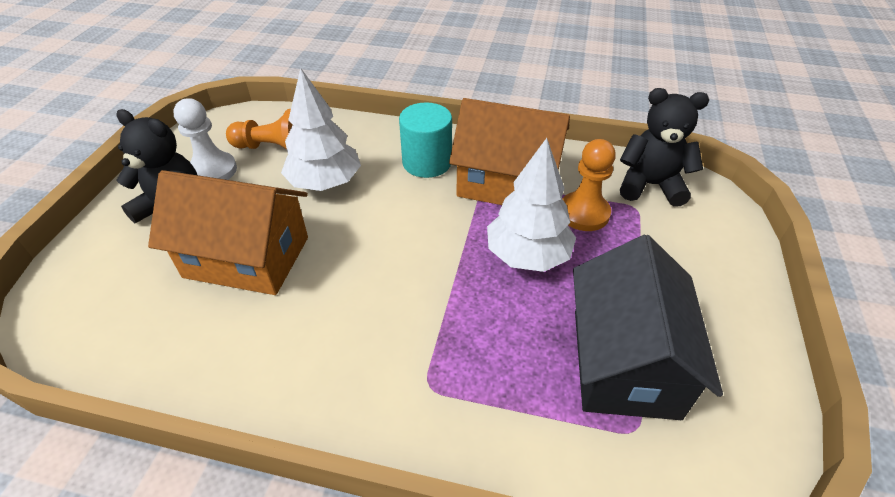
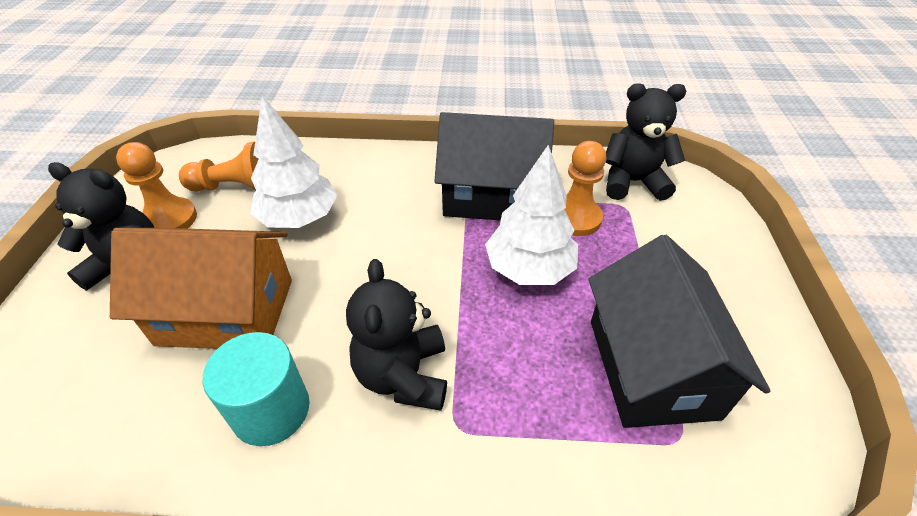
camera: 10 degrees left, 0 degrees up
(213, 171) = (169, 219): white pawn -> orange pawn
(390, 334) = (403, 375): none -> black teddy bear
(427, 162) = (404, 184): turquoise cylinder -> turquoise cylinder (271, 410)
(507, 183) = (491, 196): orange house -> black house

